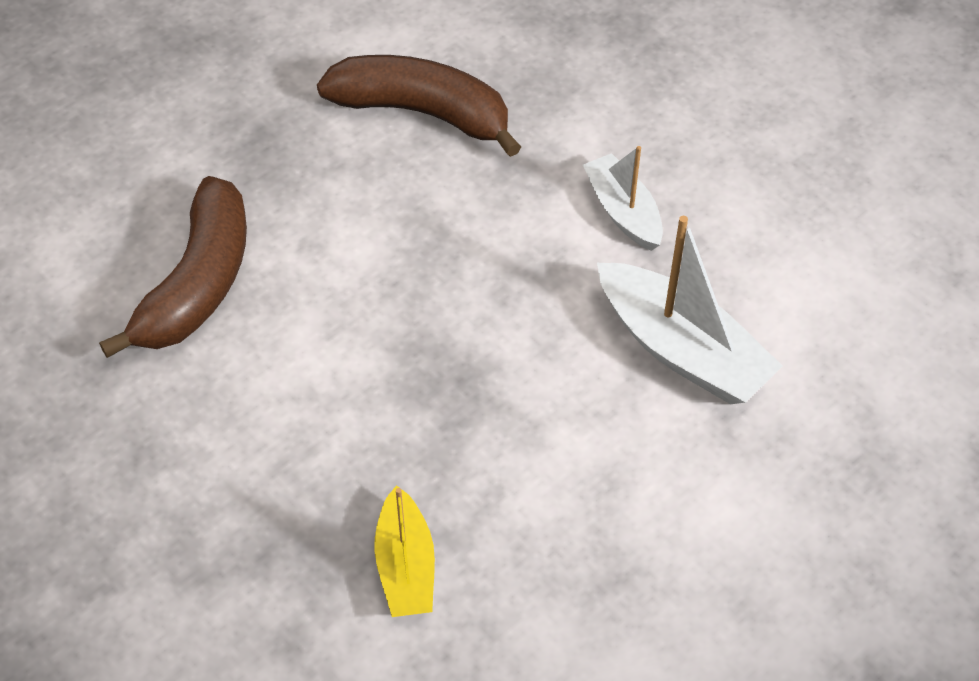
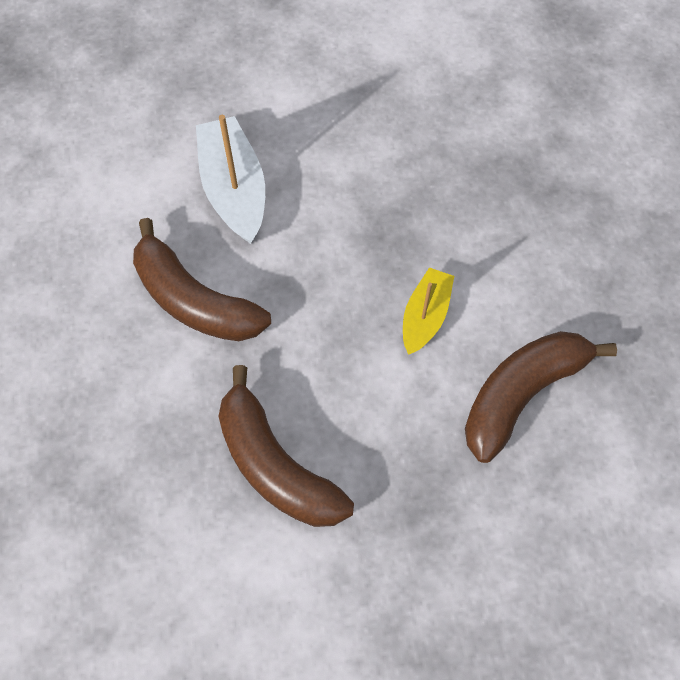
camera: 150 degrees left, 10 degrees up
(405, 566) = (475, 147): yellow boat -> yellow boat (425, 316)
(623, 212) = (194, 300): white boat -> brown banana

